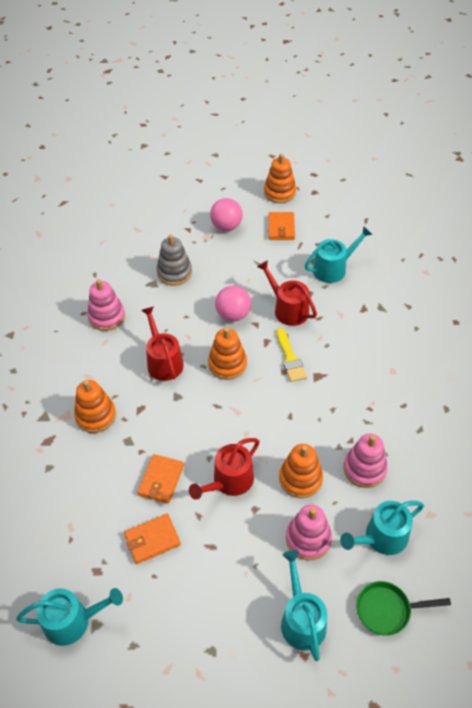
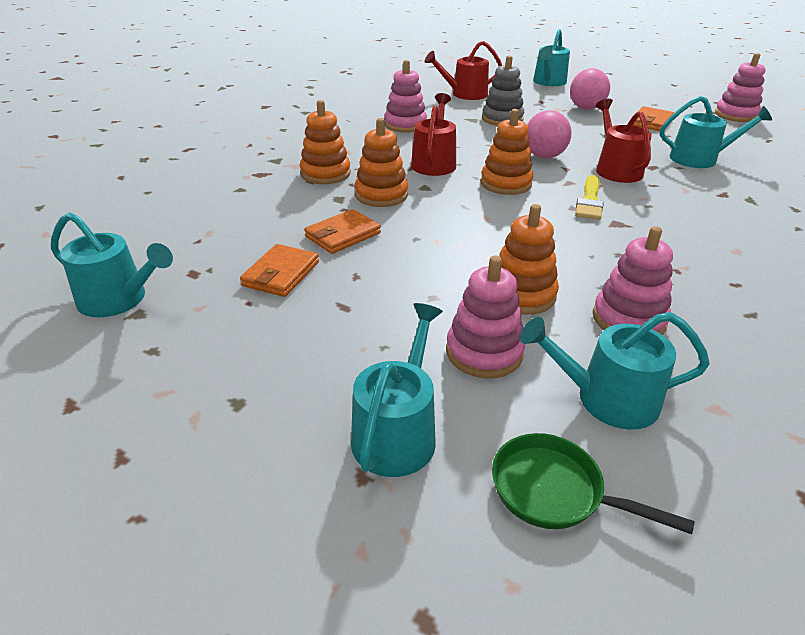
camera: 30 degrees right, 15 degrees down
(152, 540) = (281, 274): orange wallet -> orange wallet turned 75 degrees counterclockwise
(176, 193) = (548, 82): none -> turquoise watering can
(229, 481) = (423, 263): red watering can -> red watering can (465, 94)
(279, 192) = (666, 104): orange stacking toy -> orange stacking toy (381, 195)
(333, 190) = (735, 115): none -> pink stacking toy

